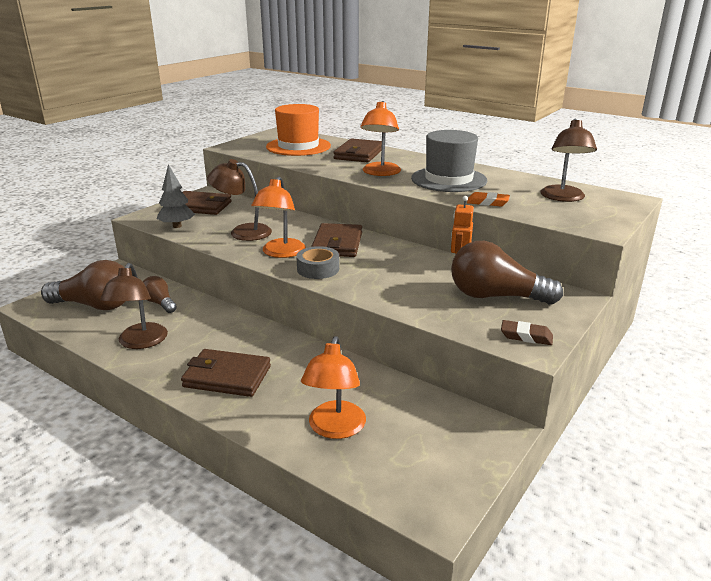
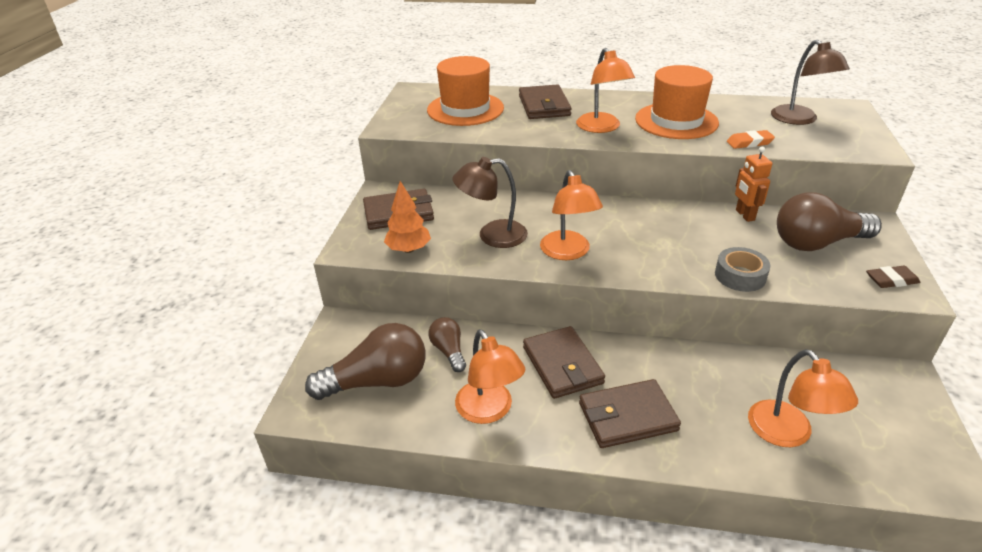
camera: 25 degrees left, 10 degrees up
(140, 342) = (489, 411): brown lamp -> orange lamp
(160, 303) = (449, 351): brown light bulb -> brown light bulb turned 45 degrees clockwise
(177, 226) = (409, 249): grey tree -> orange tree
(318, 269) = (630, 262): grey tape -> grey tape (740, 276)
(337, 244) = (607, 223): brown wallet -> brown wallet (562, 365)
(449, 179) = (676, 121): grey hat -> orange hat

